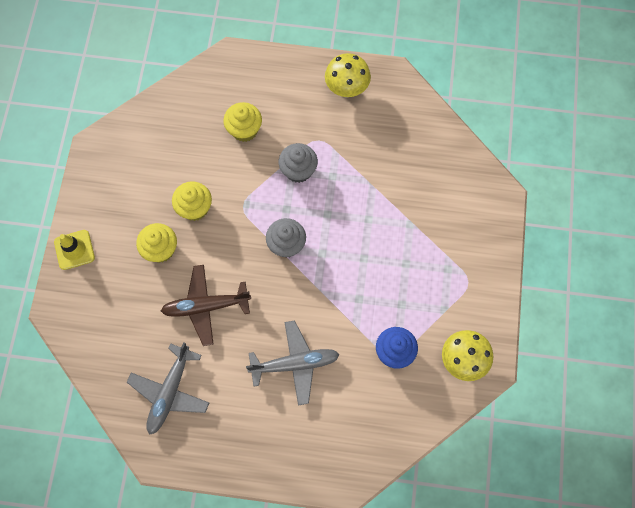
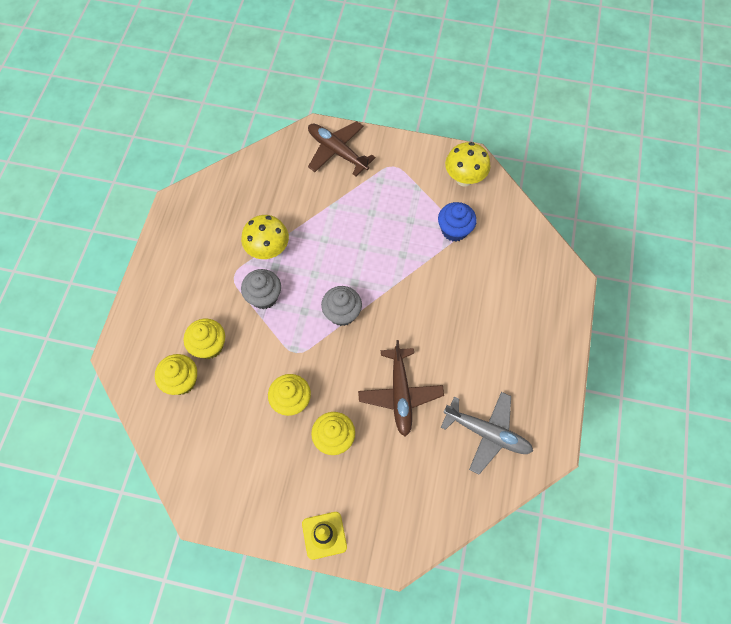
camera: 85 degrees left, 5 degrees down
(209, 113) = (182, 381): none -> yellow cupcake
(295, 364) = (462, 314): grey plane -> none
(346, 89) = (182, 245): yellow mushroom -> yellow mushroom (268, 250)
(478, 221) = (337, 151): none -> brown plane

